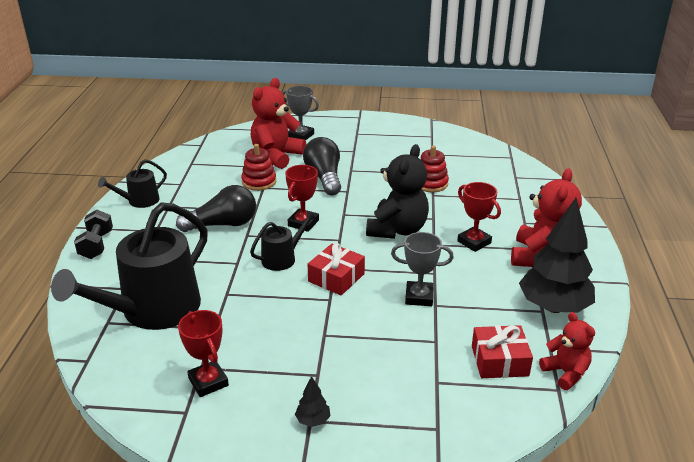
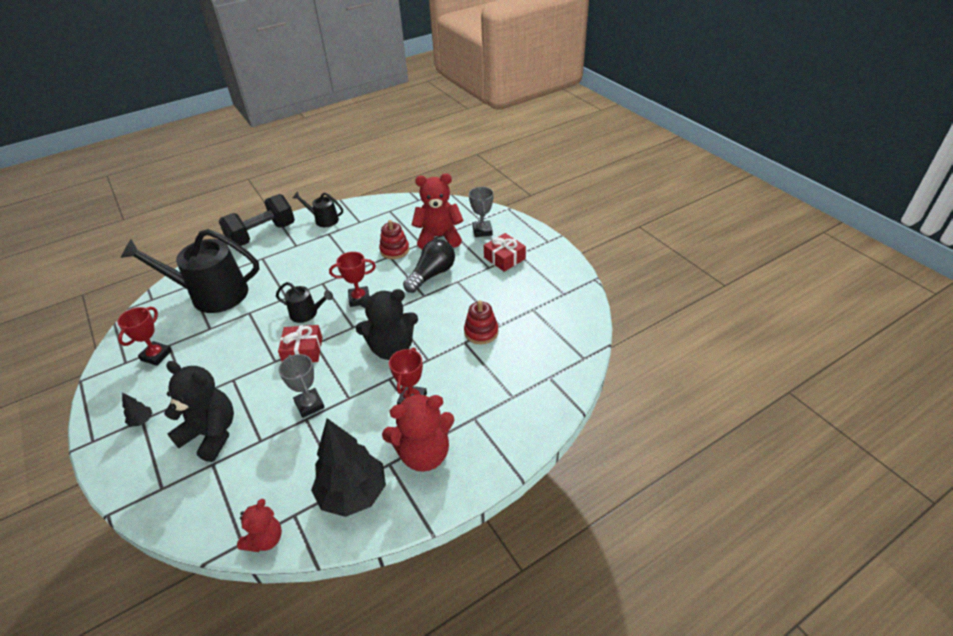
camera: 55 degrees right, 10 degrees up
(96, 245) = (262, 235): black dumbbell -> black dumbbell, size x1.75
(223, 224) = (326, 266): black light bulb -> none
(392, 371) = (211, 434): none -> black teddy bear
(499, 361) = (257, 489): red gift -> red gift (504, 258)

